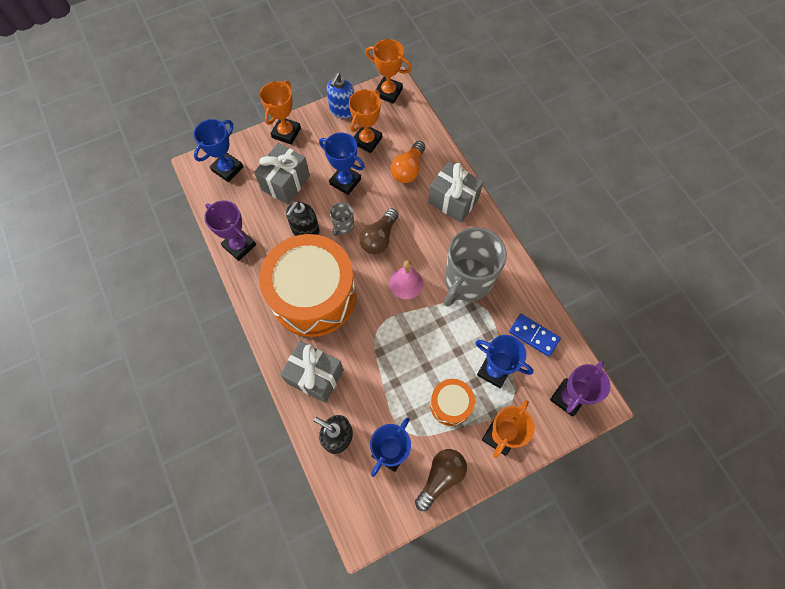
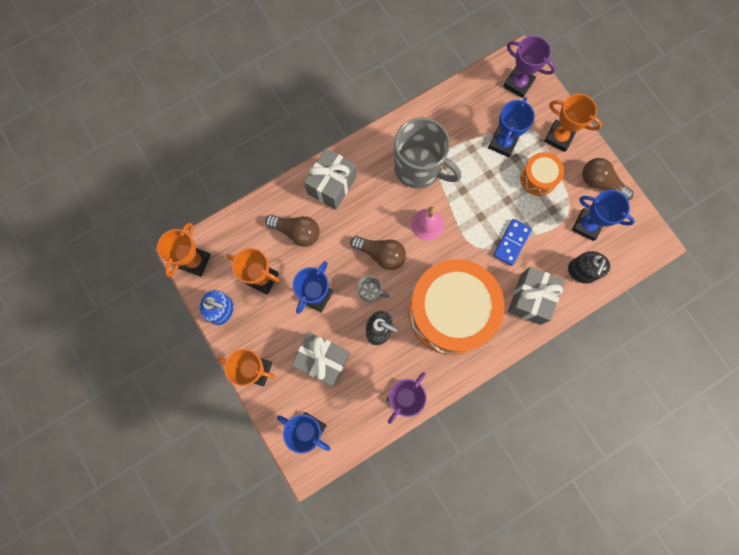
camera: 95 degrees left, 10 degrees up
(408, 169) = (297, 232): orange light bulb -> brown light bulb
(534, 335) = (466, 110): blue domino -> blue domino (512, 243)

